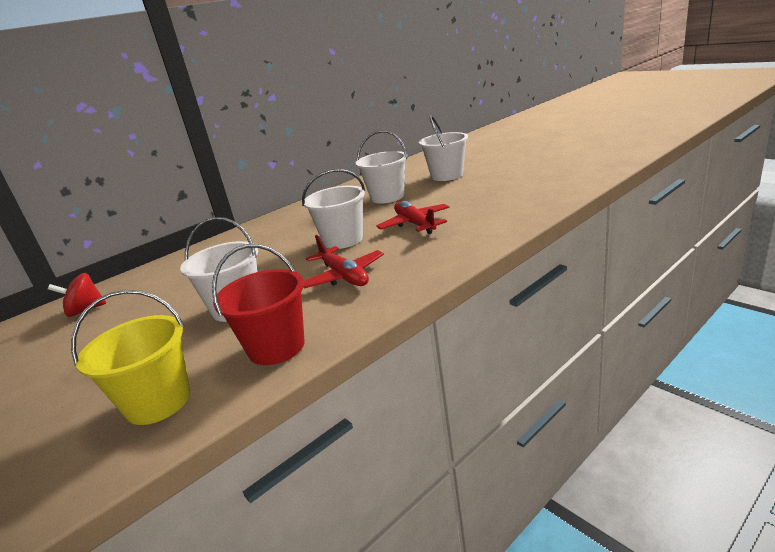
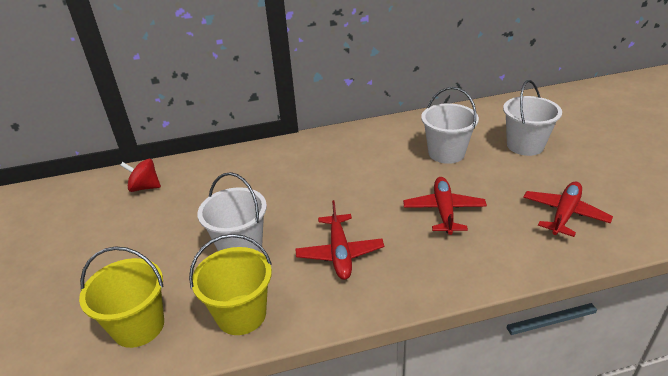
camera: 25 degrees right, 10 degrees up
(276, 347) = (241, 314): red bucket -> yellow bucket
(343, 240) = (369, 200): white bucket -> none
(510, 196) = (564, 214): none -> red plane

